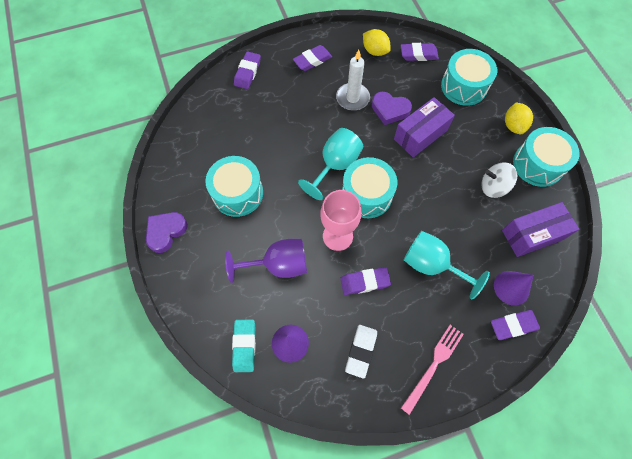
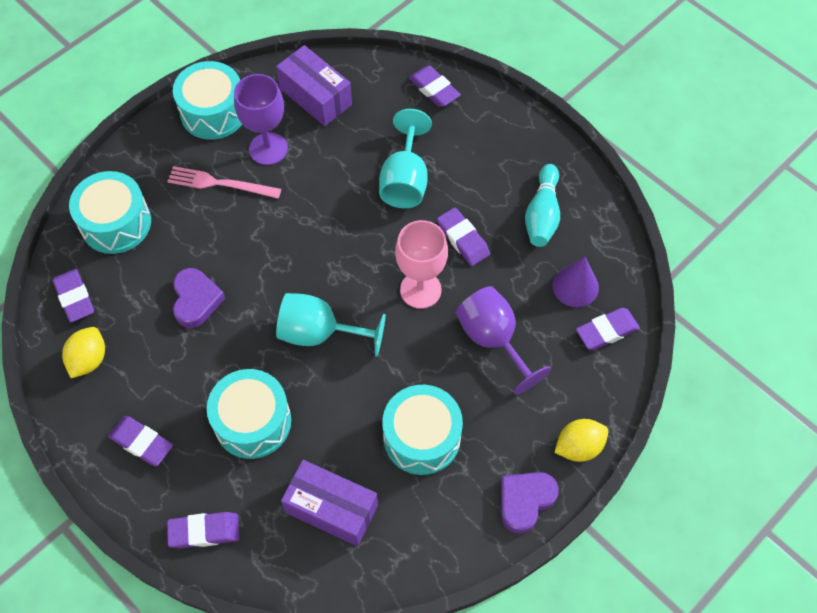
camera: 115 degrees left, 5 degrees down
(166, 232) = (525, 501): purple heart -> purple heart turned 120 degrees clockwise
(244, 346) = (606, 331): turquoise eraser -> purple eraser
(352, 98) = (194, 356): white candle -> none
(361, 351) = (542, 215): white eraser -> turquoise bowling pin
(366, 195) = (346, 279): turquoise drum -> turquoise drum (252, 422)
(420, 135) = (223, 249): purple box -> purple box (331, 509)
(433, 365) = (517, 145): pink fork -> pink fork (220, 183)
(493, 187) = (268, 149): white spinning top -> purple goblet
(511, 287) = (392, 101): purple cone -> none
(513, 125) = (162, 150): yellow lemon -> yellow lemon (578, 447)

